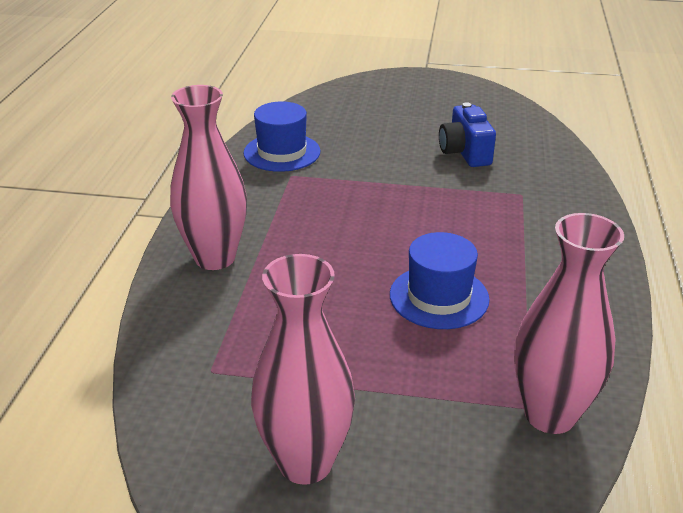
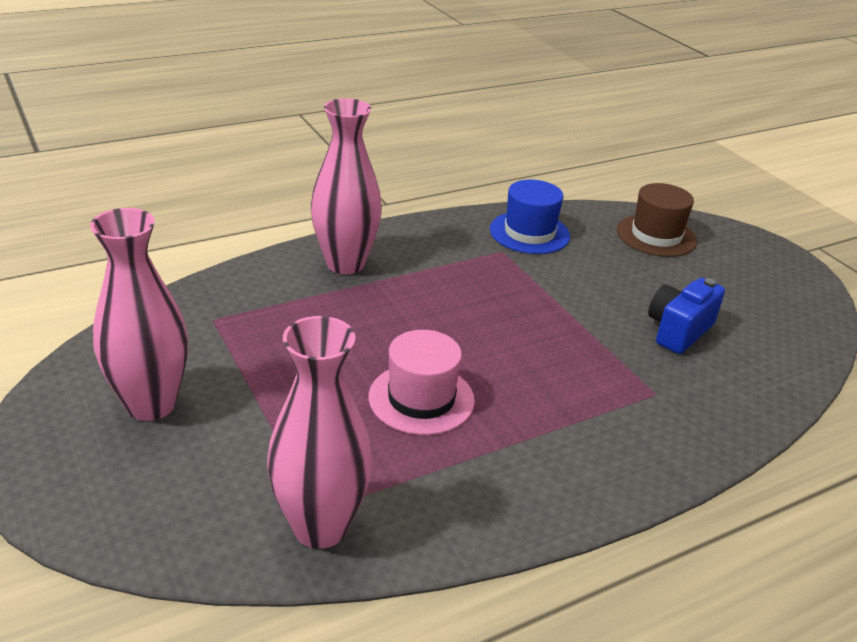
camera: 50 degrees right, 0 degrees up
(349, 106) = (656, 235): none -> brown hat
(439, 297) = (421, 398): blue hat -> pink hat

